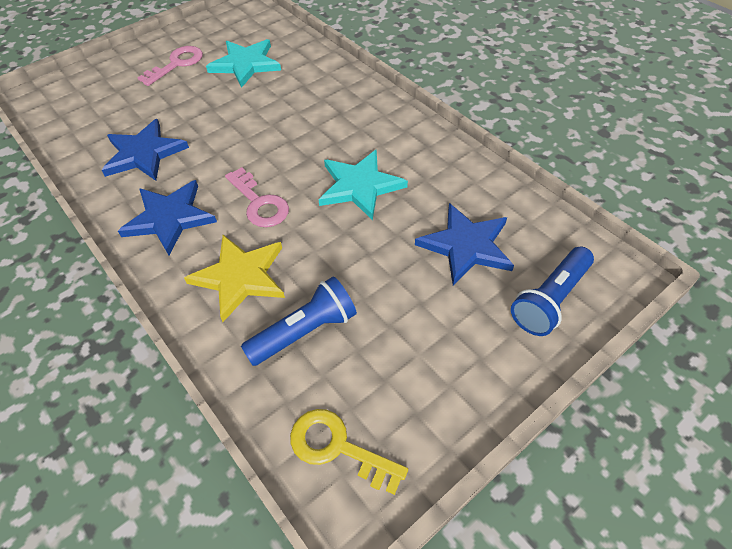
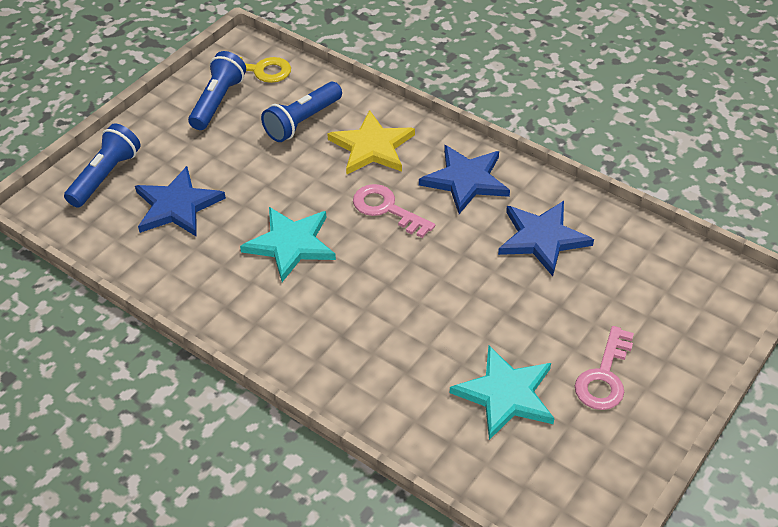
camera: 165 degrees right, 5 degrees down
(406, 394) = (218, 101): none -> blue flashlight

